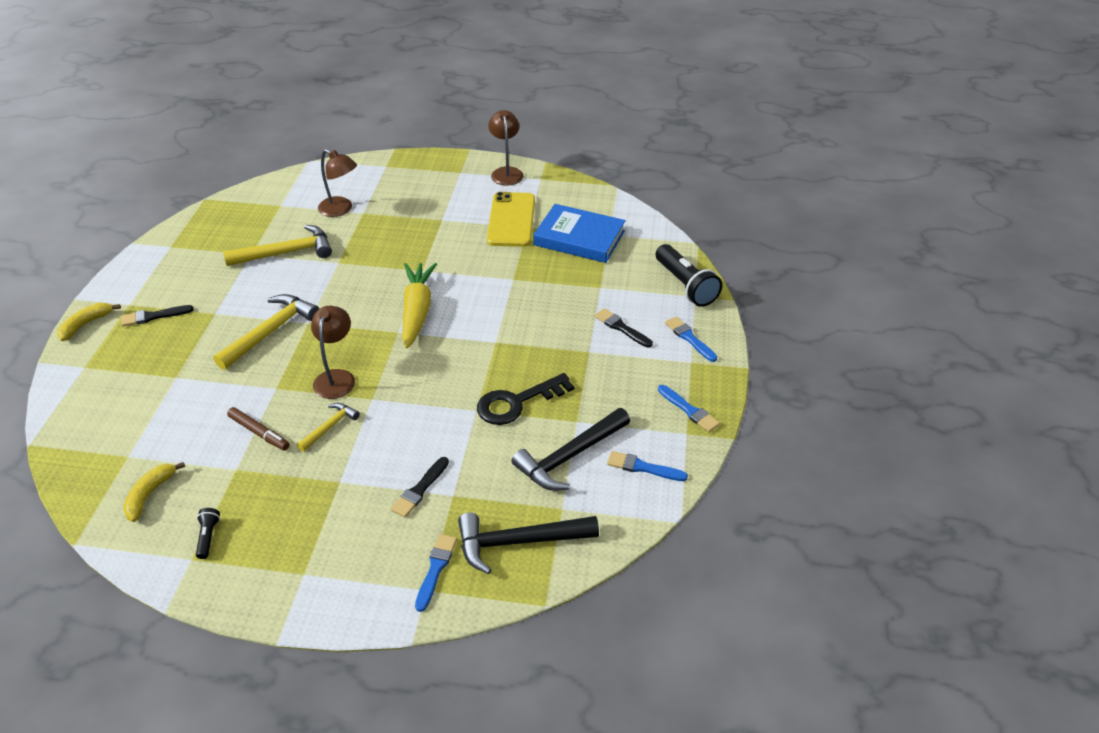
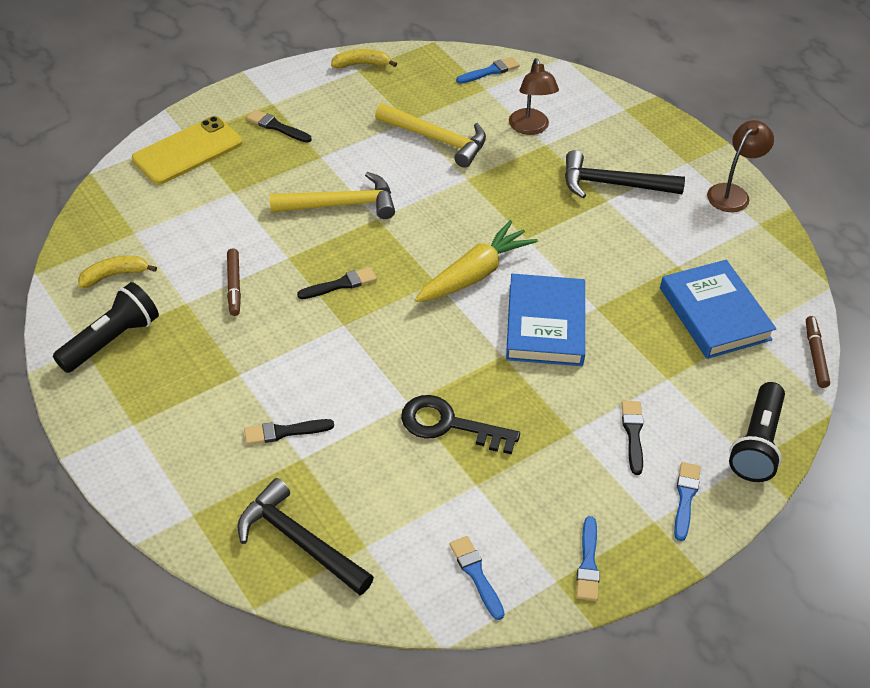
camera: 45 degrees right, 5 degrees up
(86, 324) = (226, 100): yellow banana -> yellow banana (361, 64)
(208, 537) = (111, 340): black flashlight -> black flashlight, size x2.17
(330, 427) = (286, 323): yellow hammer -> none
(336, 377) = (340, 284): brown lamp -> black brush
(436, 569) = (217, 505): blue brush -> blue brush (490, 71)
(497, 308) = (545, 325): none -> blue book
(511, 220) = (672, 247): yellow phone -> yellow phone (187, 151)
(569, 456) = (429, 509): black hammer -> black hammer (613, 184)
(654, 223) = (815, 355): none -> brown marker

